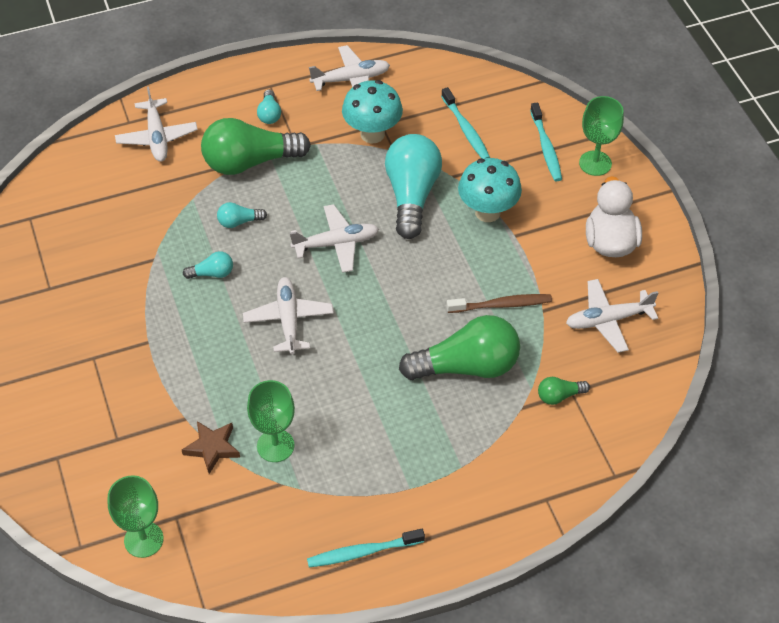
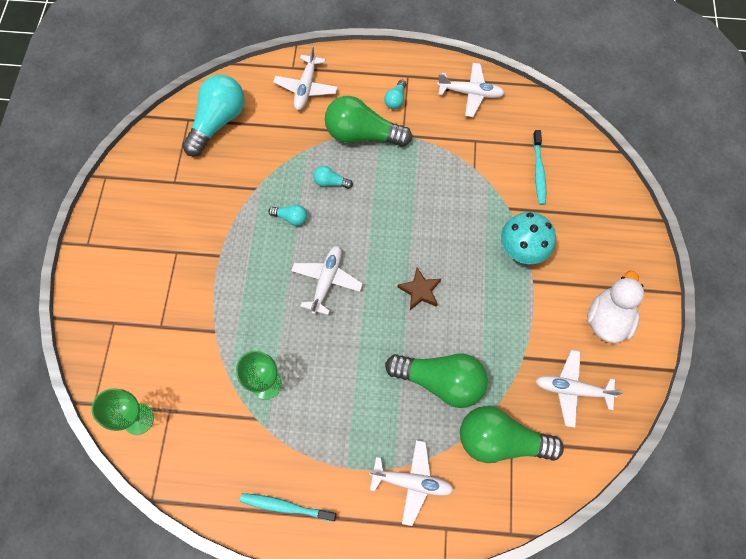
camera: 25 degrees right, 15 degrees up
(212, 448) = (221, 365): brown star -> brown star (420, 291)
(336, 243) = (393, 231): white plane -> white plane (412, 482)
(372, 134) = (464, 147): turquoise mushroom -> none
(412, 195) = (469, 212): turquoise light bulb -> turquoise light bulb (218, 122)
(502, 305) = (493, 338): brown toothbrush -> none
(546, 147) = (595, 212): turquoise toothbrush -> none
(559, 396) = (500, 440): green light bulb -> green light bulb, size x2.25
(595, 163) = (628, 243): green goblet -> none

